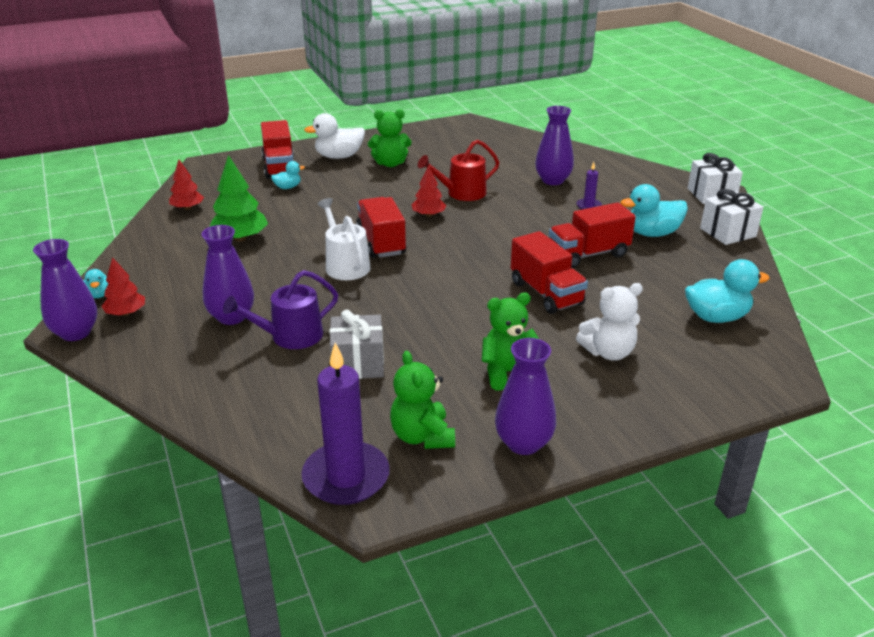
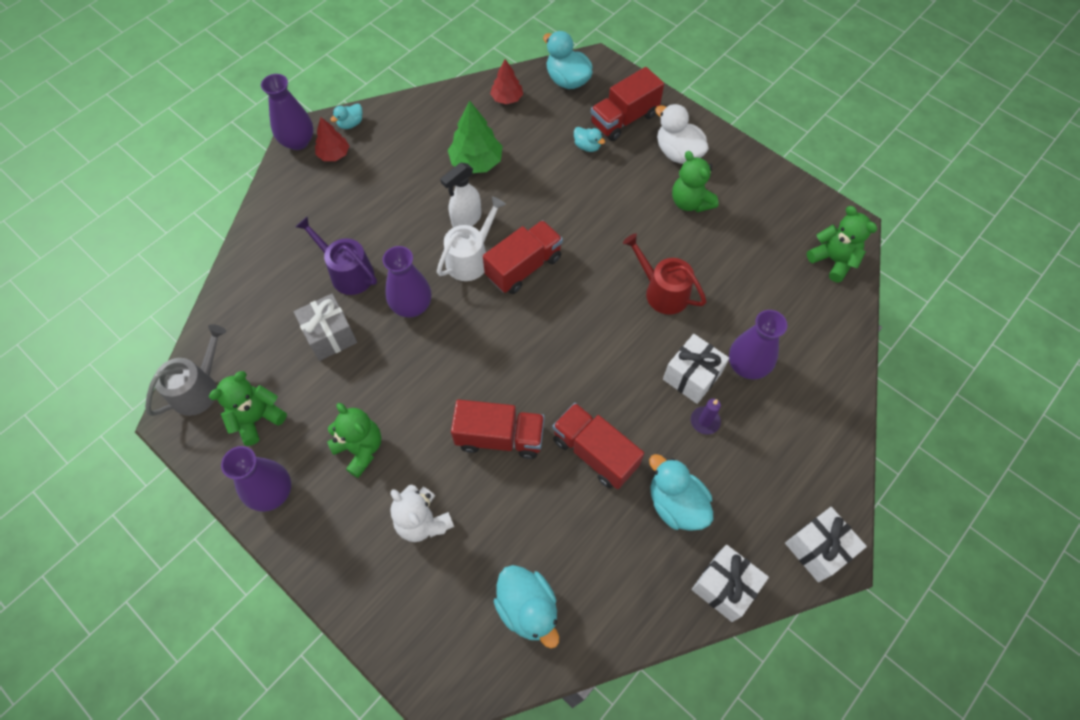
camera: 65 degrees right, 30 degrees up
(206, 178) = (567, 80): none -> turquoise duck
(231, 317) = (357, 221): purple vase -> purple vase (412, 306)
(299, 258) = (466, 220): none -> white spray bottle
(346, 477) = (198, 388): purple candle -> grey watering can
(428, 215) = (598, 282): red tree -> none
(490, 133) = (833, 260): none -> green teddy bear
(546, 293) = (500, 437): red truck -> red truck turned 120 degrees counterclockwise
(547, 201) = (692, 376): none -> white gift

